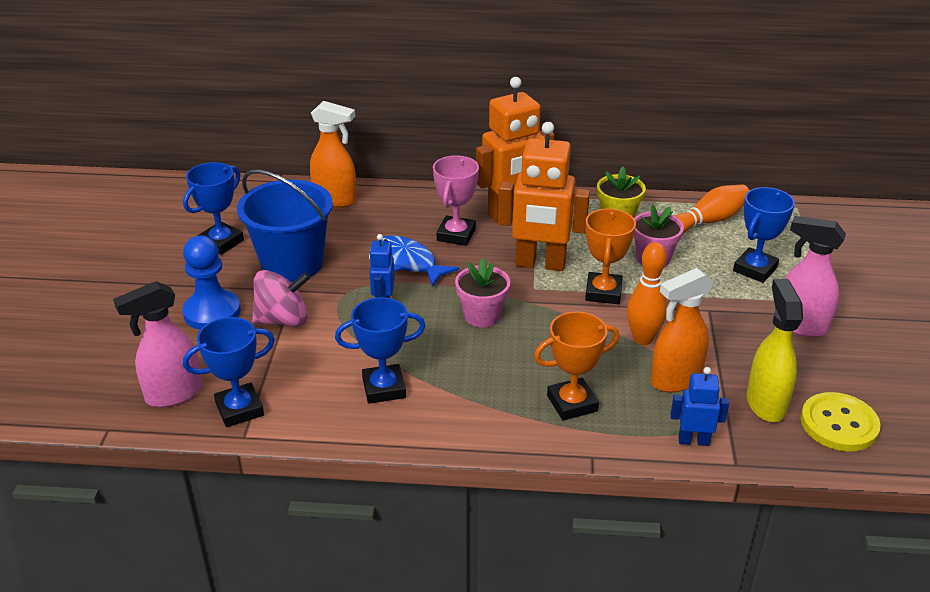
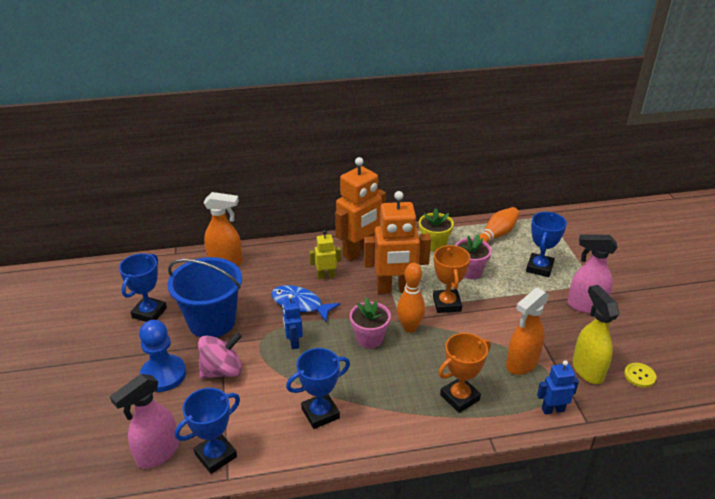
camera: 15 degrees left, 0 degrees up
(456, 235) = (326, 276): pink trophy -> yellow robot
(643, 338) = (487, 335): orange bowling pin -> orange bowling pin (409, 328)
(839, 424) = (639, 376): yellow button -> yellow button, size x0.58

